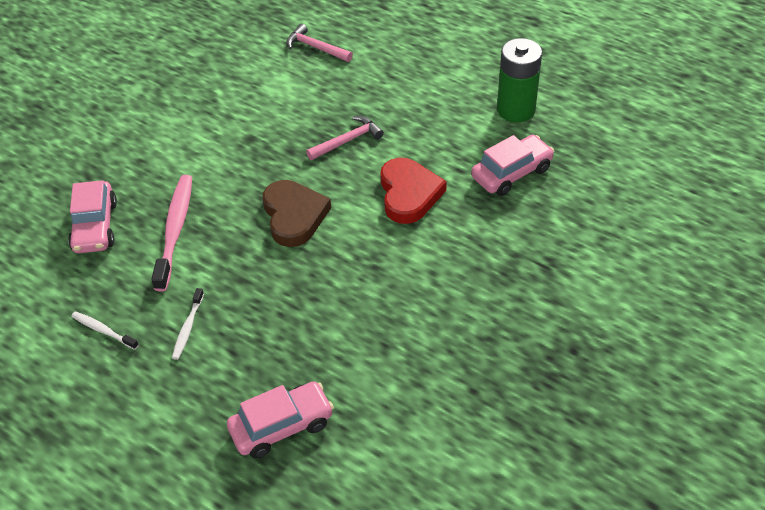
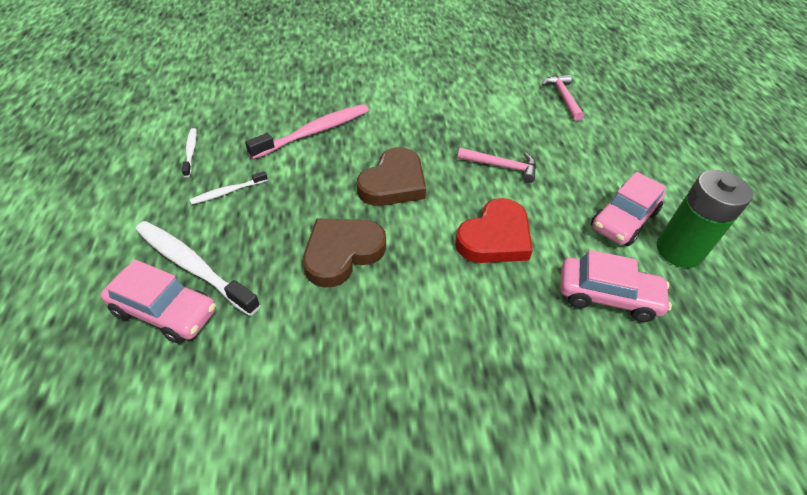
camera: 45 degrees right, 0 degrees up
(95, 226) = (281, 96): pink car -> pink car (623, 220)
(252, 389) = (193, 266): none -> white toothbrush
(333, 290) = (342, 253): none -> brown heart

